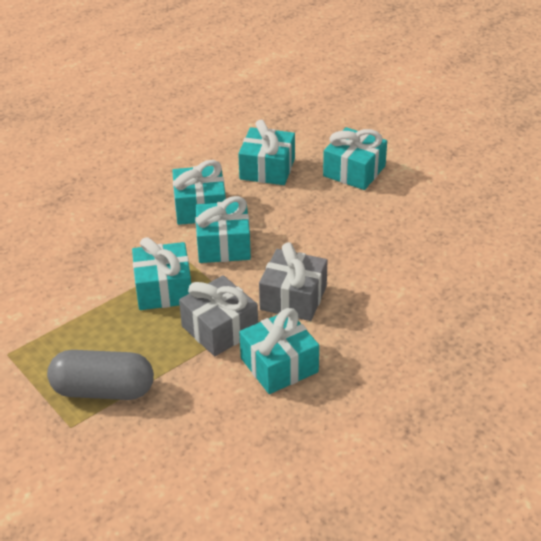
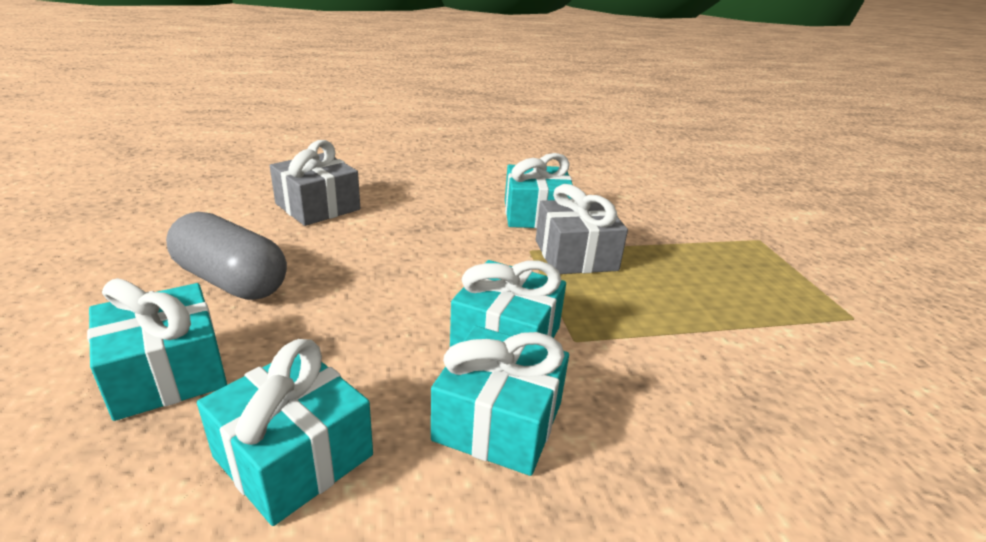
camera: 155 degrees left, 10 degrees down
(103, 390) = (724, 251): grey capsule -> grey capsule (232, 281)
(164, 289) = (626, 314): turquoise gift -> none
(293, 298) = (471, 252): grey gift -> grey gift (318, 207)

